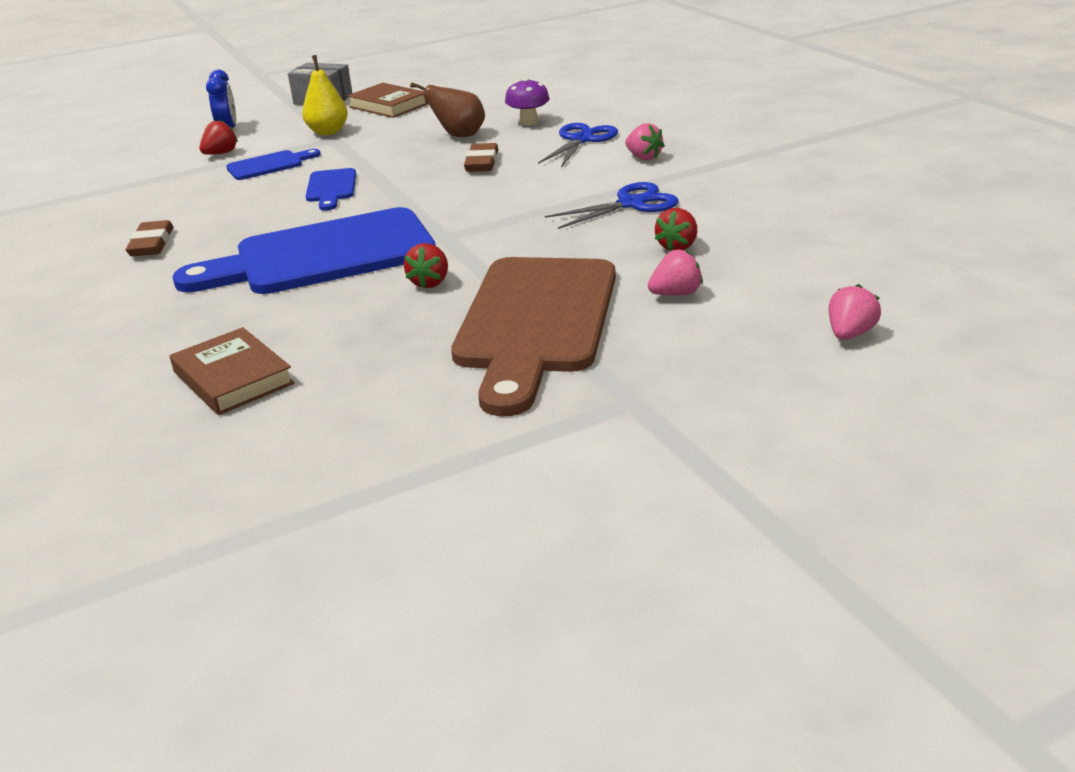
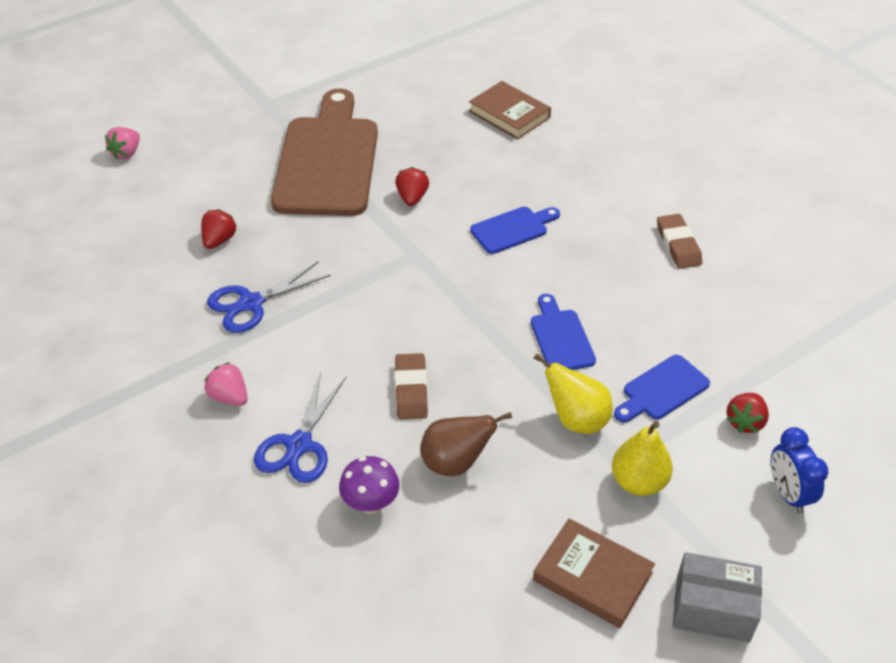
camera: 170 degrees right, 15 degrees up
(323, 255) = (512, 229): blue cutting board -> blue cutting board, size x0.45
(352, 152) = (576, 420): none -> yellow pear
(676, 294) = (229, 187): pink strawberry -> none

